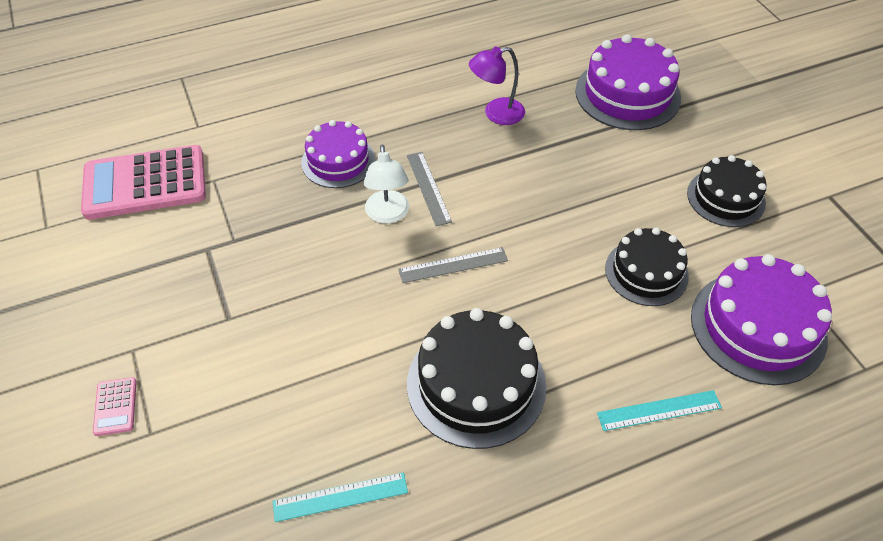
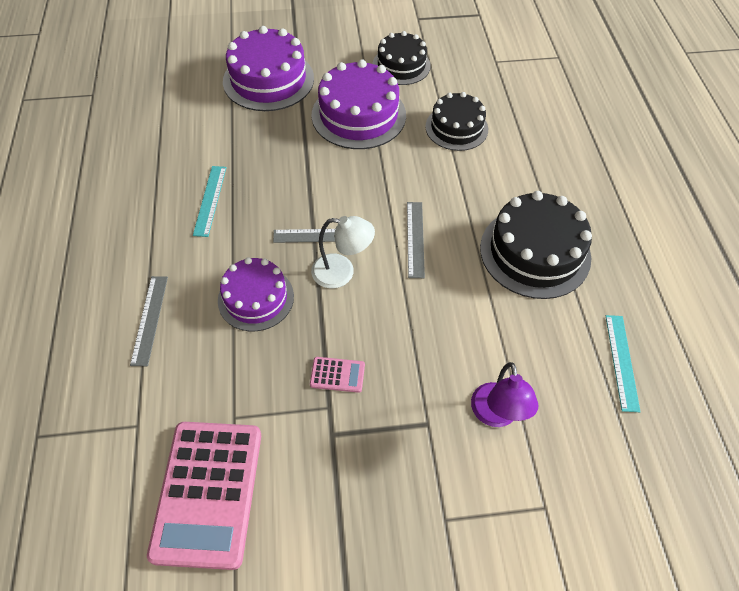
camera: 75 degrees left, 5 degrees up
(115, 406) = (510, 540): pink calculator -> pink calculator (337, 375)
(297, 102) = (149, 319): none -> grey ruler
(496, 114) = (249, 166): purple lamp -> purple lamp (496, 415)
(659, 410) = (573, 158): turquoise ruler -> turquoise ruler (210, 200)
(758, 327) = (517, 90): purple cake -> purple cake (358, 115)

